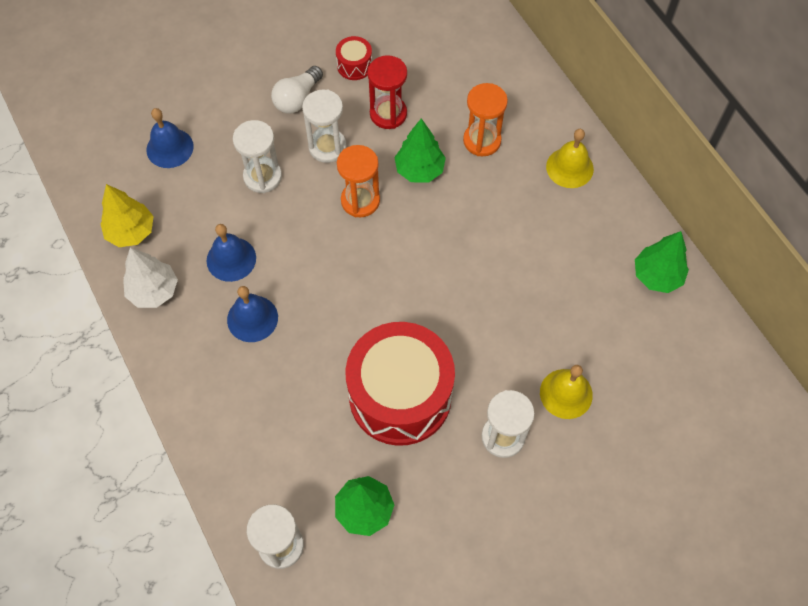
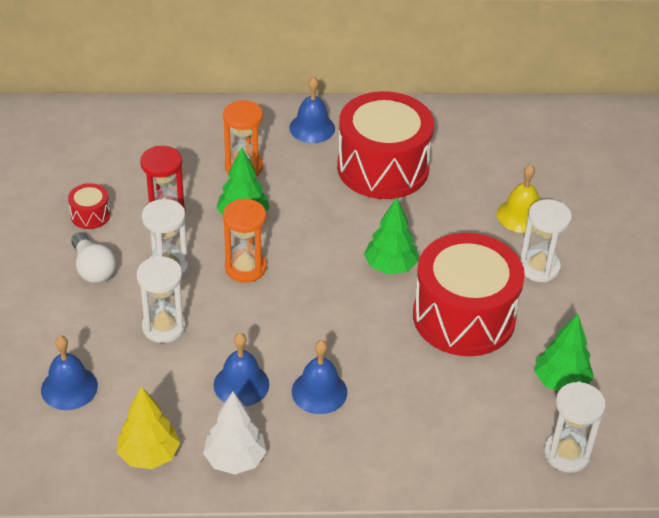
camera: 65 degrees left, 20 degrees down
(554, 248) = (383, 168): none -> red drum
(569, 167) = (312, 128): yellow bell -> blue bell
(657, 276) = (447, 124): green tree -> green tree (390, 266)

